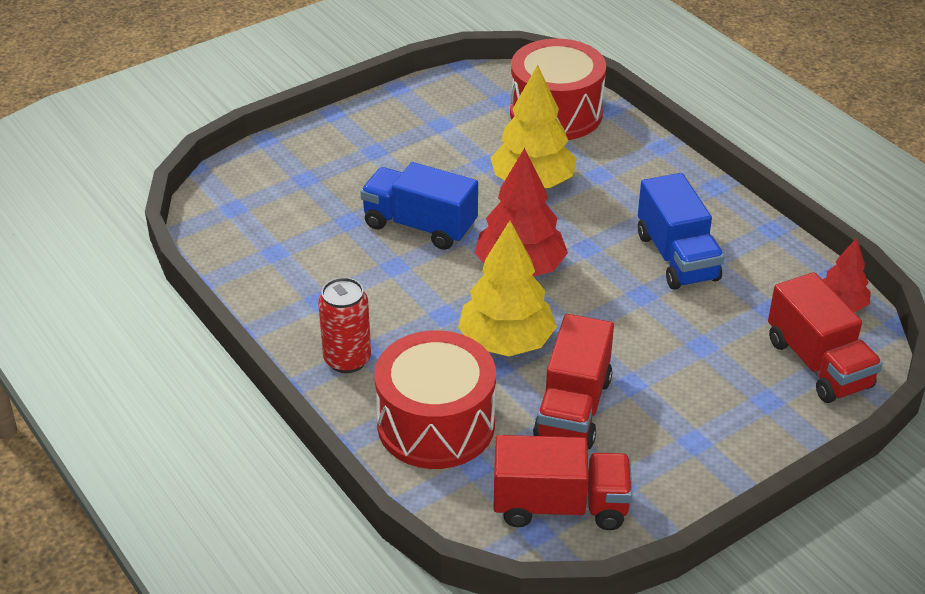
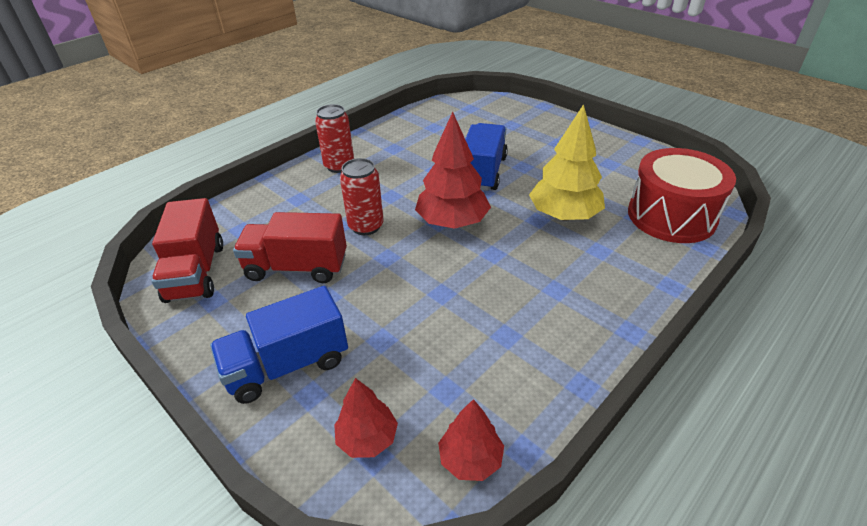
camera: 80 degrees right, 0 degrees up
(436, 424) = (280, 207): red drum -> none
(506, 342) = (366, 226): yellow tree -> red can
(677, 257) = (502, 311): blue truck -> blue truck (287, 365)
(818, 364) = (367, 438): red truck -> red tree

